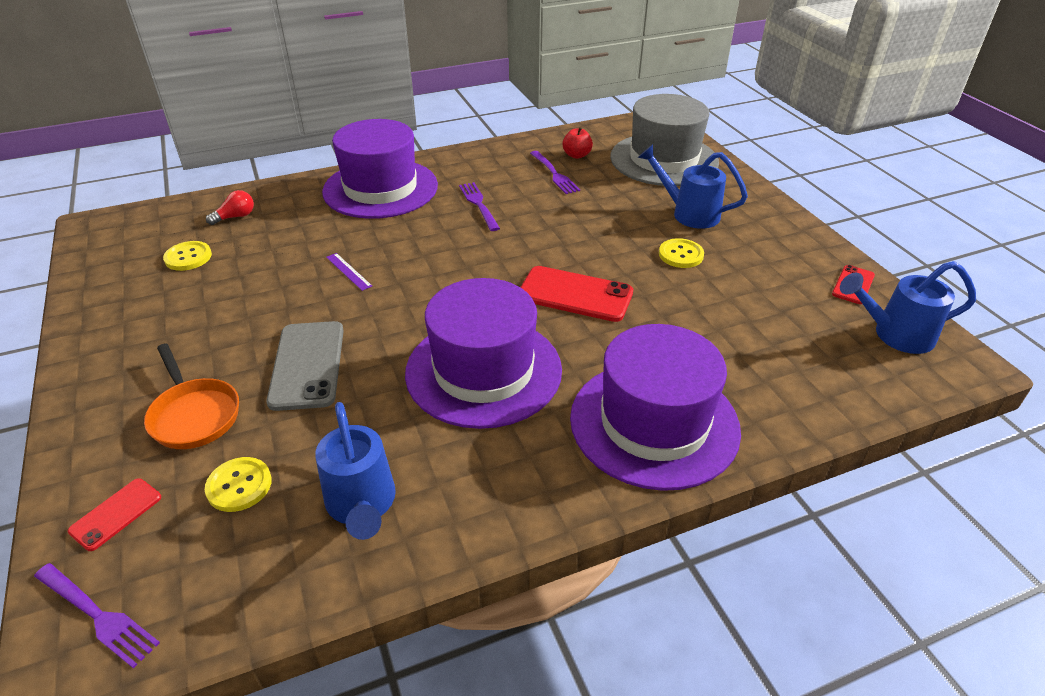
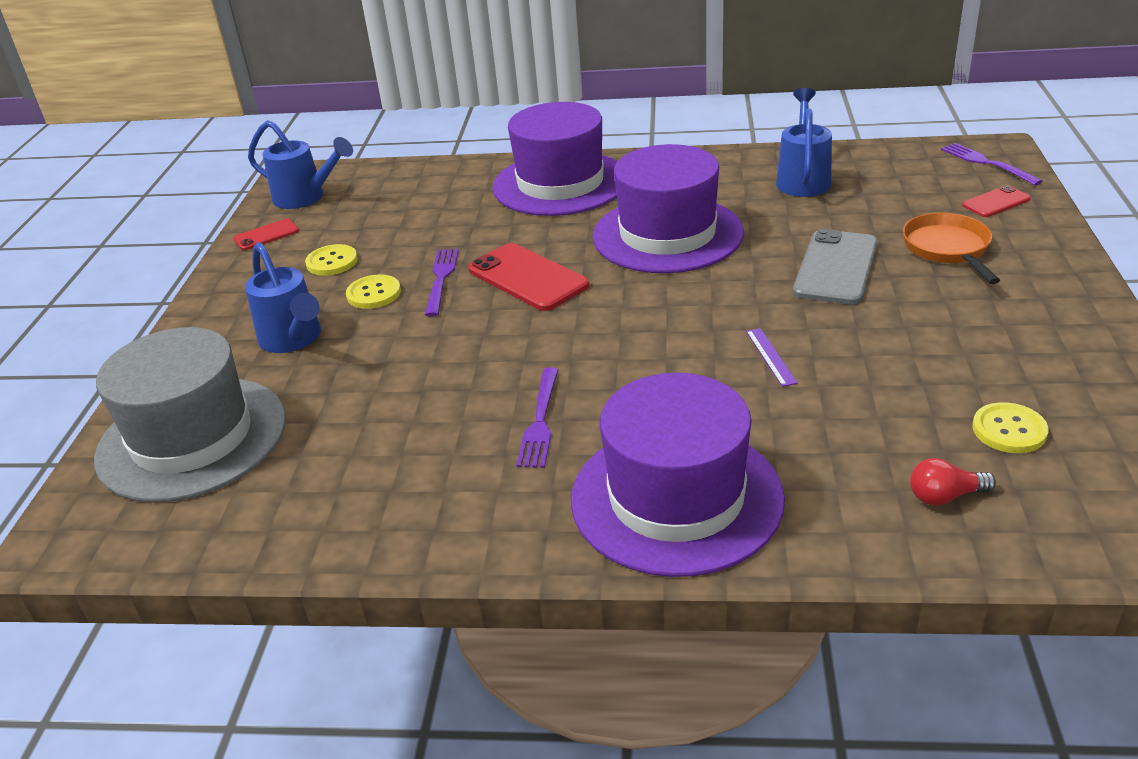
camera: 150 degrees left, 5 degrees down
(239, 485) = (898, 201): yellow button -> yellow button (332, 262)
(554, 174) = (379, 453): purple fork -> purple fork (441, 279)
(576, 155) = (301, 487): red apple -> none

